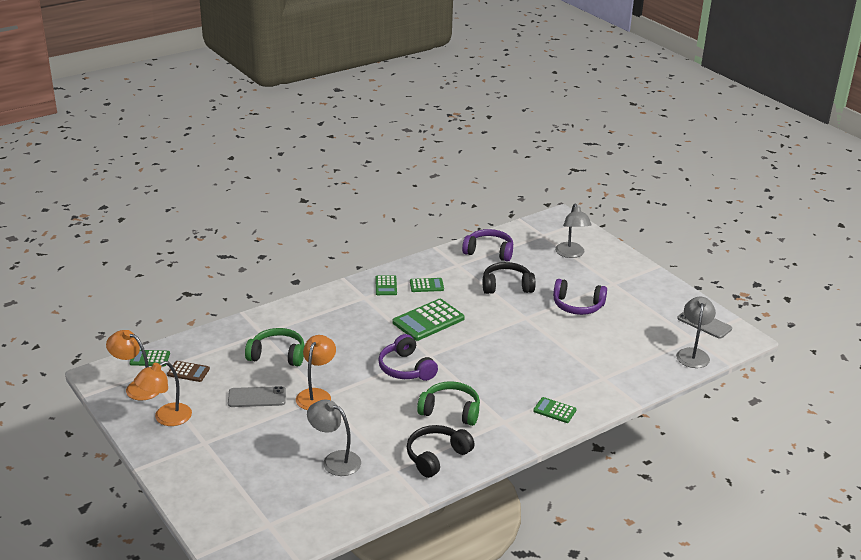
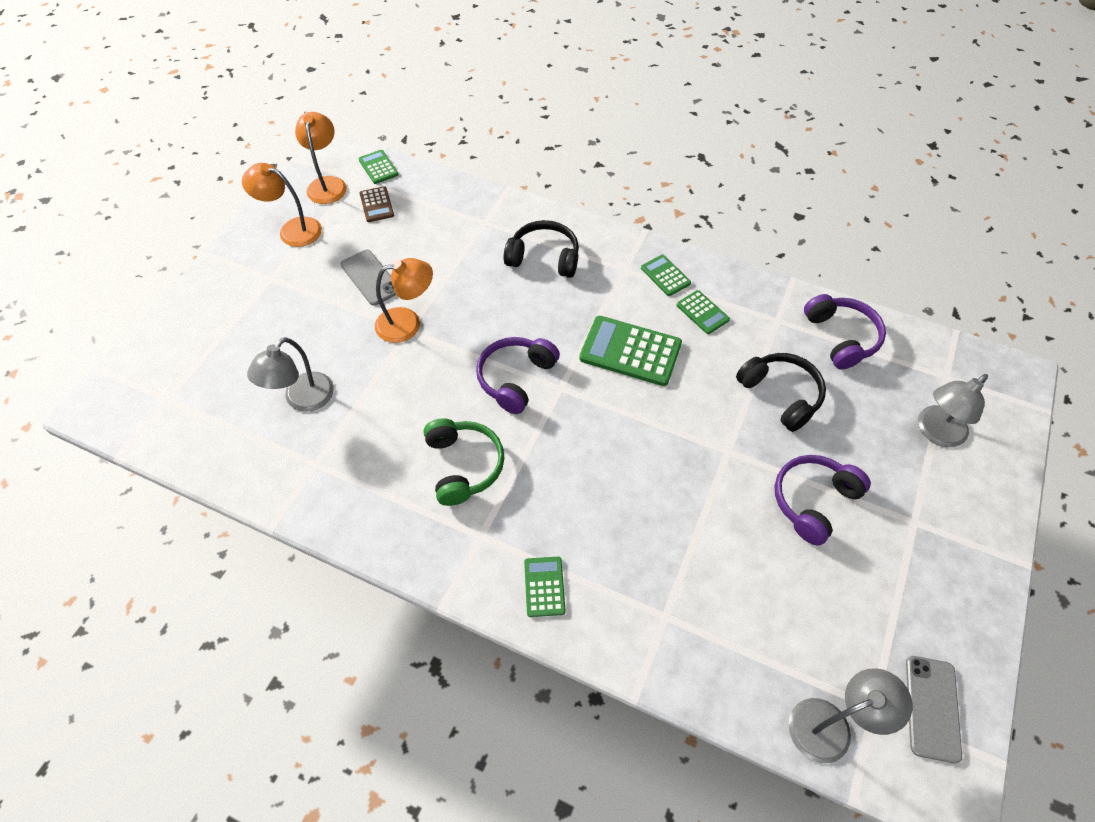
camera: 60 degrees right, 25 degrees up
(277, 355) = (455, 254): green headphones -> none
(335, 460) = (302, 400): grey lamp -> grey lamp turned 150 degrees counterclockwise
(386, 286) = (665, 276): green calculator -> green calculator turned 90 degrees clockwise
(436, 456) = (365, 495): black headphones -> black headphones (544, 257)
(577, 306) = (813, 501): purple headphones -> purple headphones turned 60 degrees clockwise

